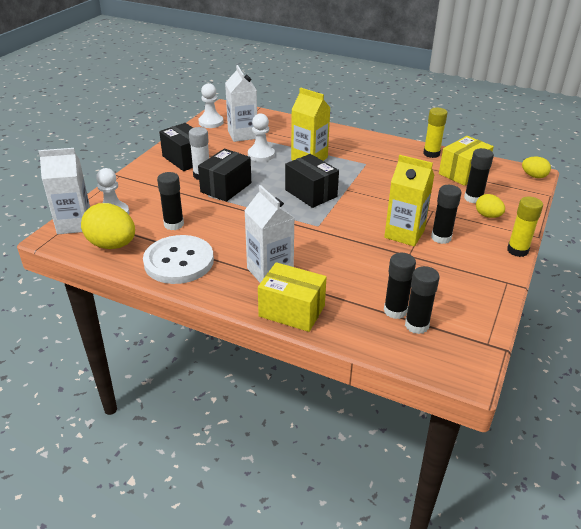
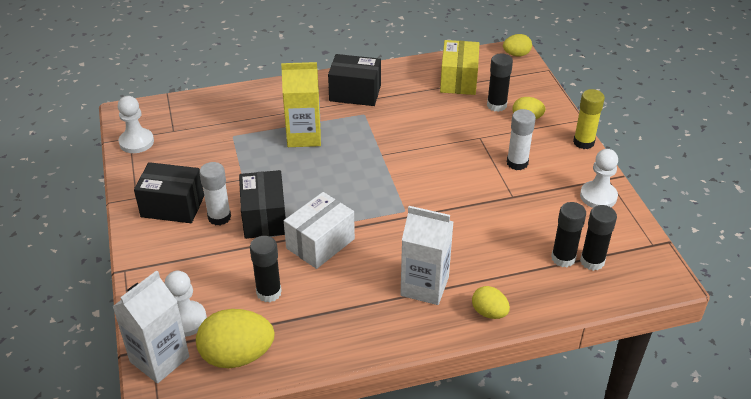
camera: 40 degrees left, 5 degrees up
(179, 261) = (329, 330): white button -> none
(239, 216) = (320, 243): none -> white box
(242, 135) = (195, 141): white carton -> none
(261, 155) = (249, 157): white pawn -> white pawn (598, 196)
(292, 311) = (489, 312): yellow box -> yellow egg
(311, 193) = (355, 177): black box -> black box (355, 93)
(404, 234) = (485, 176): yellow carton -> none
(431, 154) = (408, 71): yellow glue stick -> none
(441, 238) = (517, 163): black glue stick -> white glue stick

